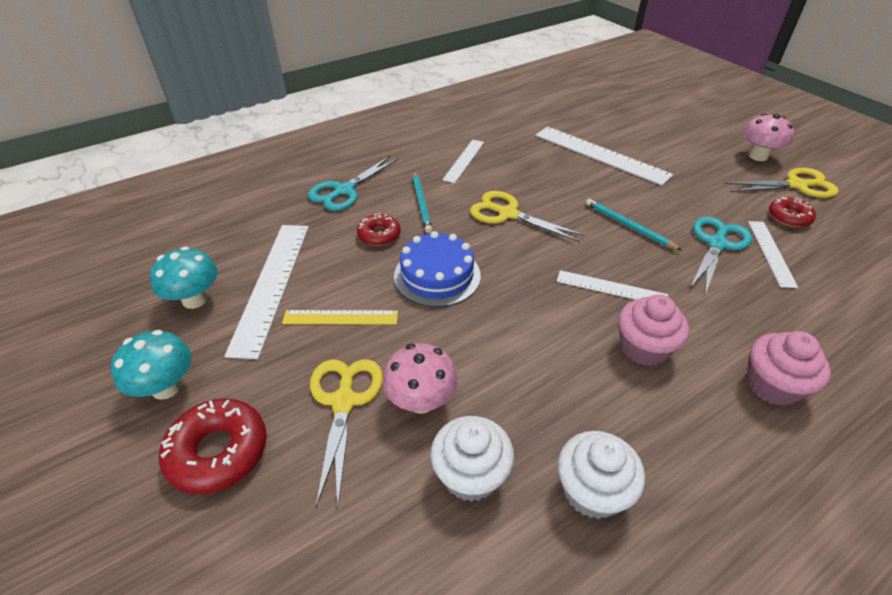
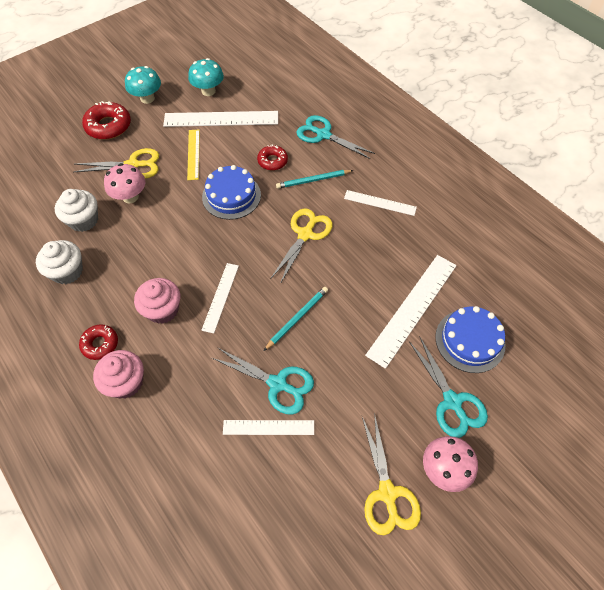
camera: 85 degrees right, 15 degrees up
(628, 130) = (470, 340): none -> blue cake
(693, 145) = (452, 402): none -> turquoise scissors
(789, 217) = (325, 463): red donut -> red donut (100, 344)

